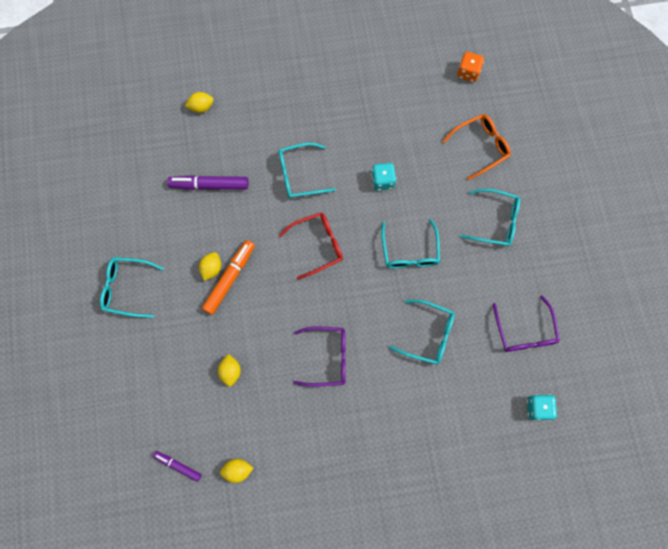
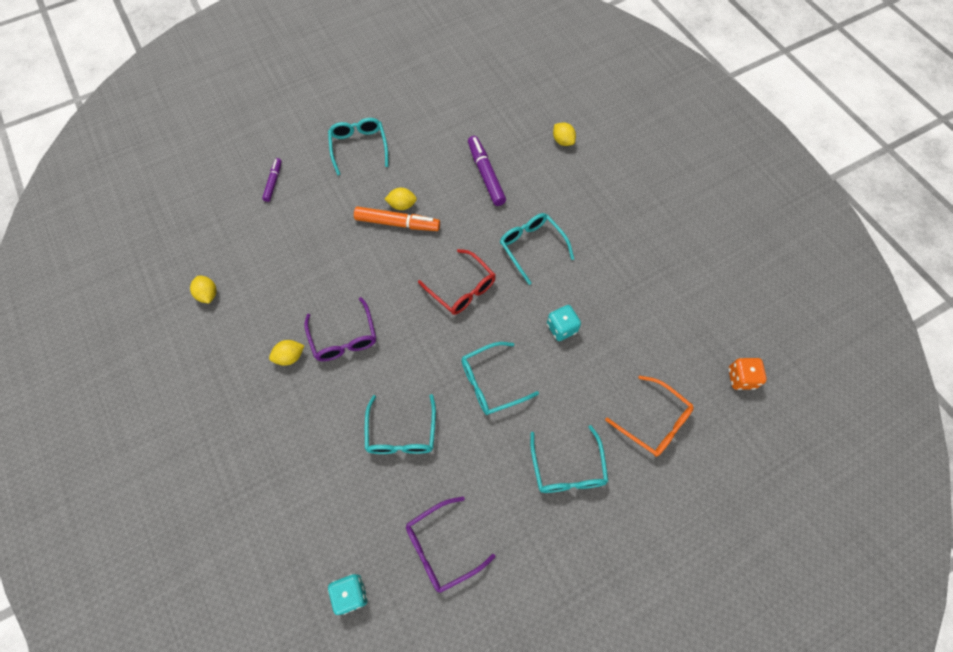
camera: 70 degrees right, 10 degrees down
(178, 465) = (202, 243): purple marker -> purple marker (273, 182)
(231, 371) = (304, 256): yellow lemon -> yellow lemon (290, 357)

